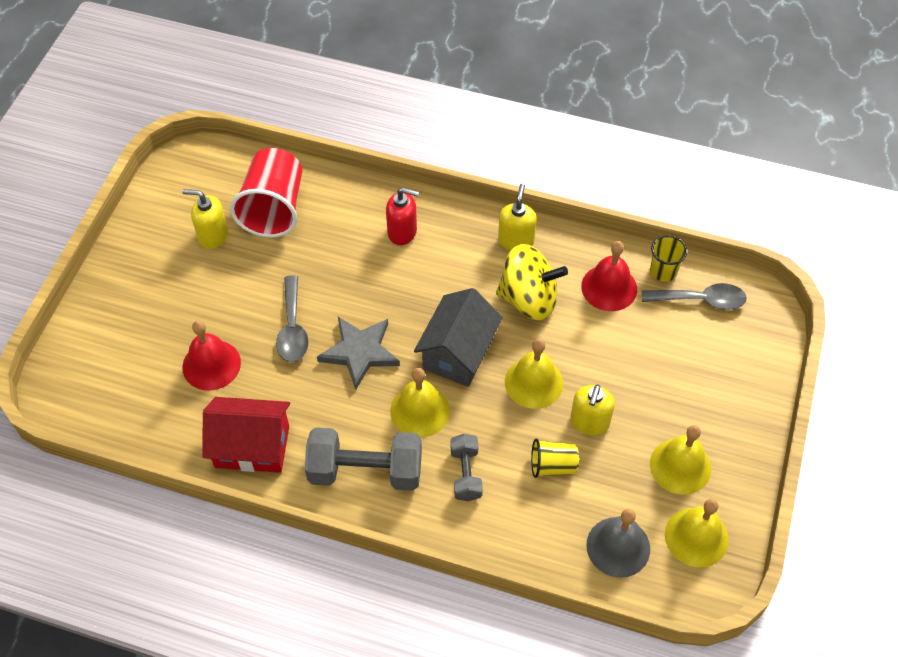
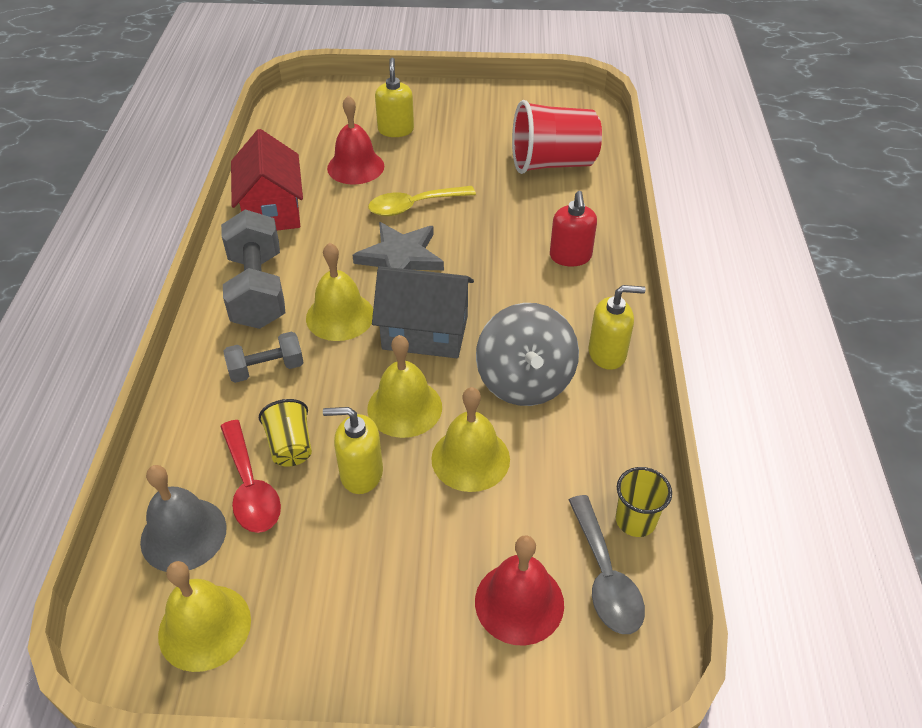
camera: 75 degrees right, 10 degrees down
(212, 235) = (501, 135): yellow soap dispenser -> yellow soap dispenser (396, 130)
(292, 328) = (414, 206): grey spoon -> yellow spoon
(529, 299) = (525, 381): yellow spinning top -> grey spinning top
(585, 497) = (250, 487): none -> red spoon
(609, 287) = (578, 460): red bell -> red bell (519, 602)
(680, 466) = (314, 590): yellow bell -> yellow bell (470, 458)

